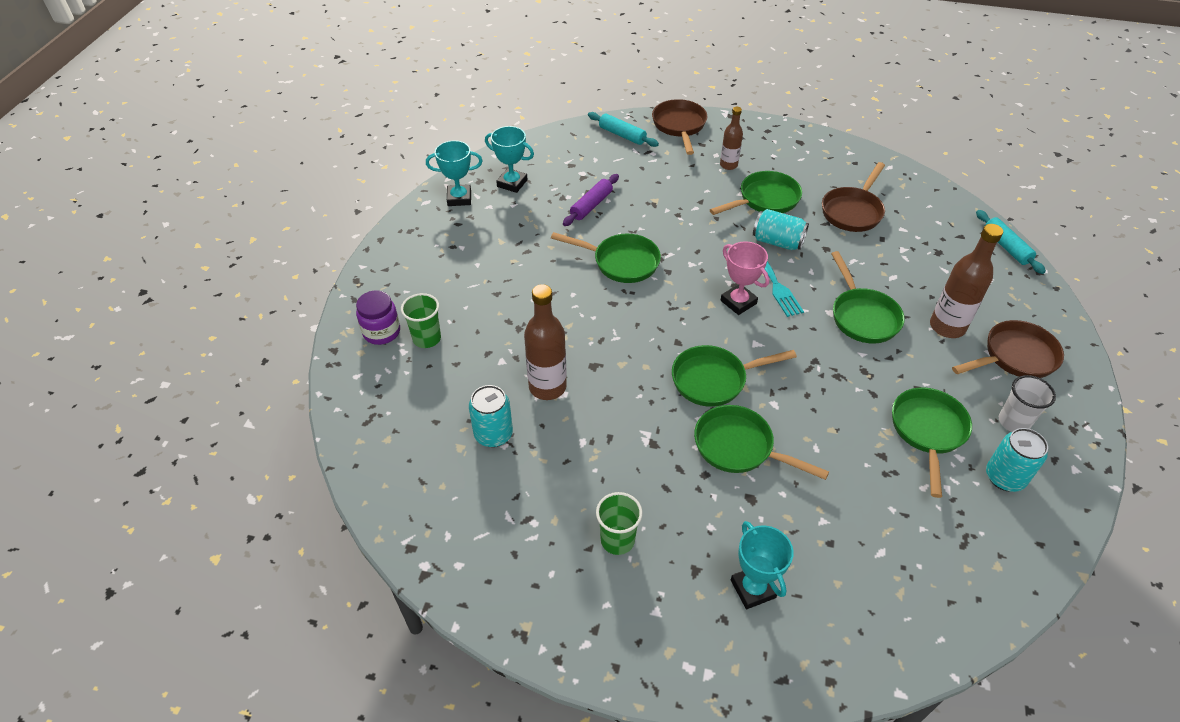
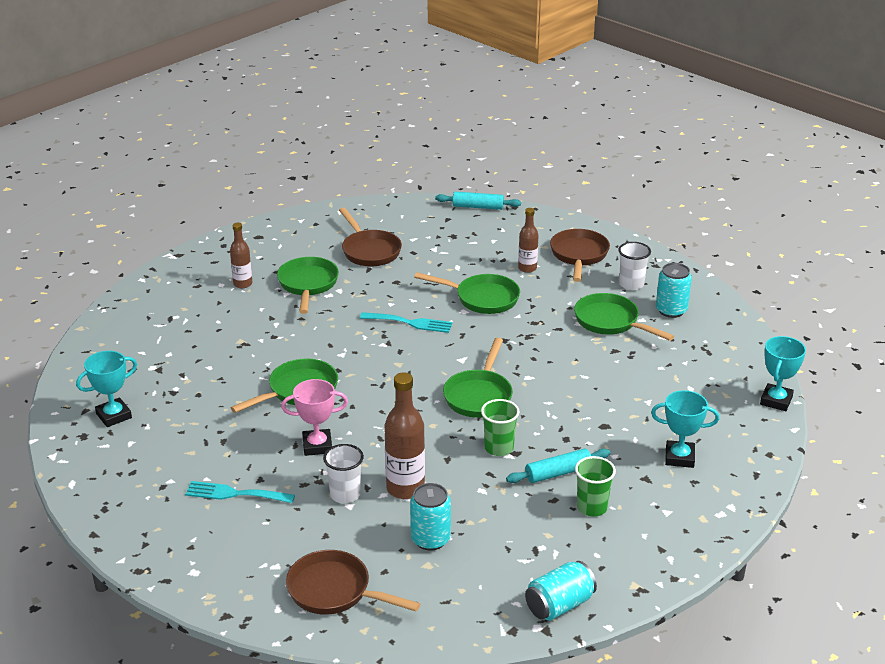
camera: 60 degrees left, 15 degrees down
(381, 332) = (234, 573): purple jar -> none
(427, 338) = (274, 544): green cup -> green cup (499, 448)
(459, 198) = (94, 458): turquoise trophy -> turquoise trophy (776, 400)
(470, 288) = (235, 494): none -> turquoise fork
(513, 352) = (345, 494): none -> white cup
(591, 205) = (205, 379): purple rolling pin -> none
(622, 135) = (127, 323): turquoise rolling pin -> turquoise rolling pin (558, 473)
(679, 126) = (157, 287): brown pan -> brown pan (335, 591)
(738, 302) = (410, 349): pink trophy -> pink trophy (317, 446)
(739, 447) = (554, 411): green pan -> none
(777, 242) = (363, 301): turquoise can -> turquoise can (559, 605)
(947, 327) = (527, 268): brown bottle -> brown bottle, size x0.61

